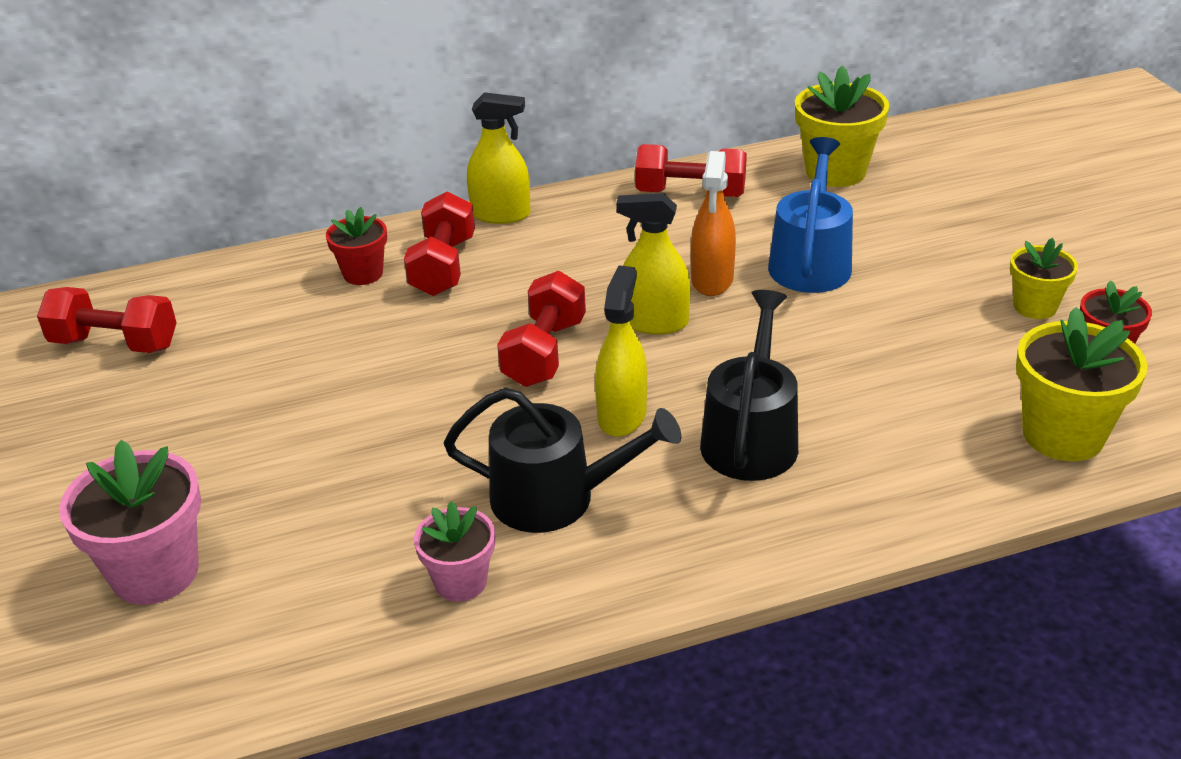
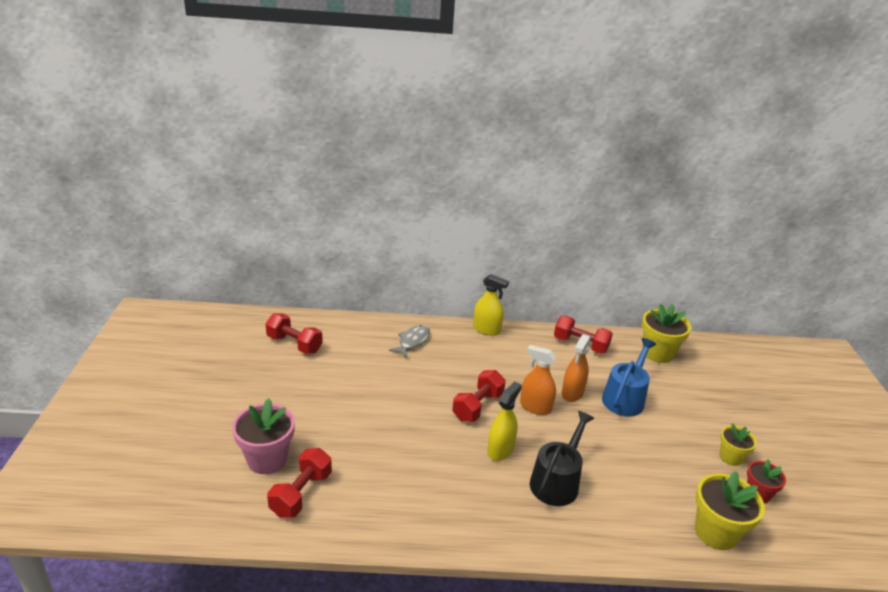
camera: 15 degrees right, 5 degrees down
(363, 274) = (412, 341): red flower pot -> grey fish
(443, 266) = (449, 348): red dumbbell -> red dumbbell (301, 494)
(460, 582) = (393, 509): pink flower pot -> none
(555, 497) = (452, 482): black watering can -> none
(654, 323) = (535, 407): yellow spray bottle -> orange spray bottle

